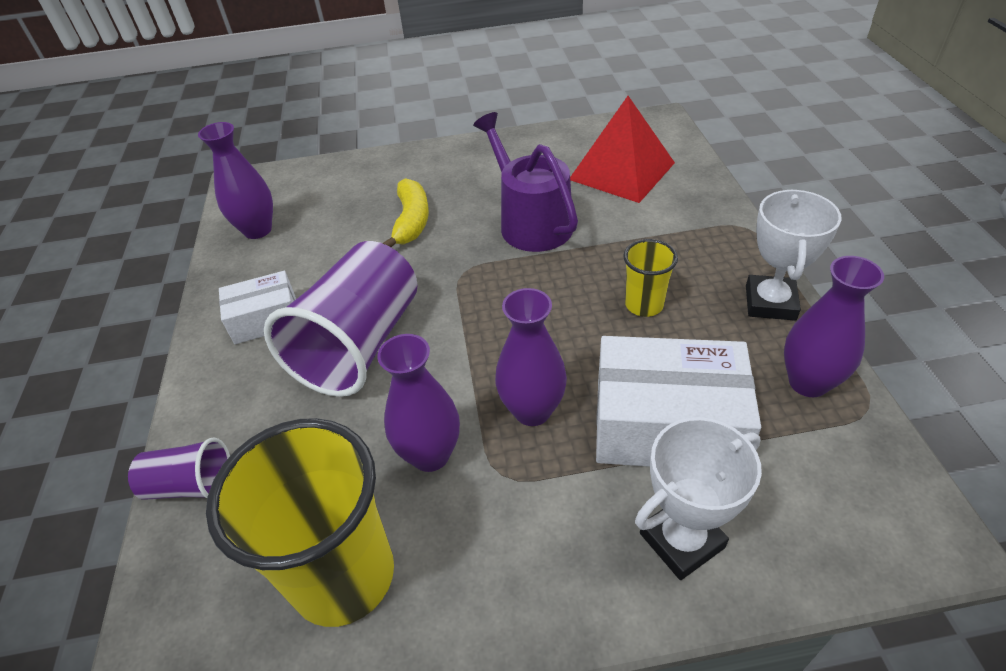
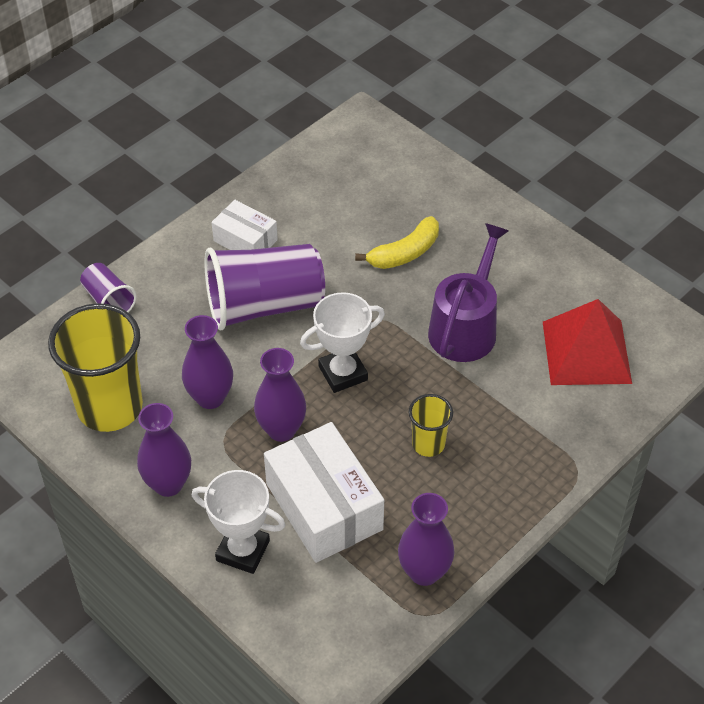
camera: 50 degrees right, 5 degrees up
(257, 230) = (320, 170): purple vase -> purple vase (168, 484)
(770, 303) = (493, 521): white trophy -> white trophy (343, 373)

